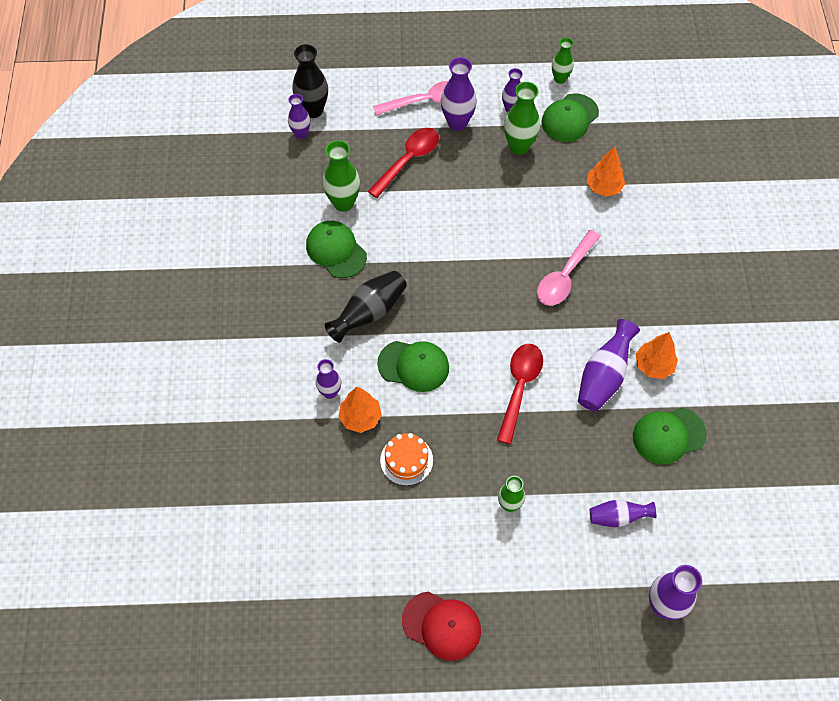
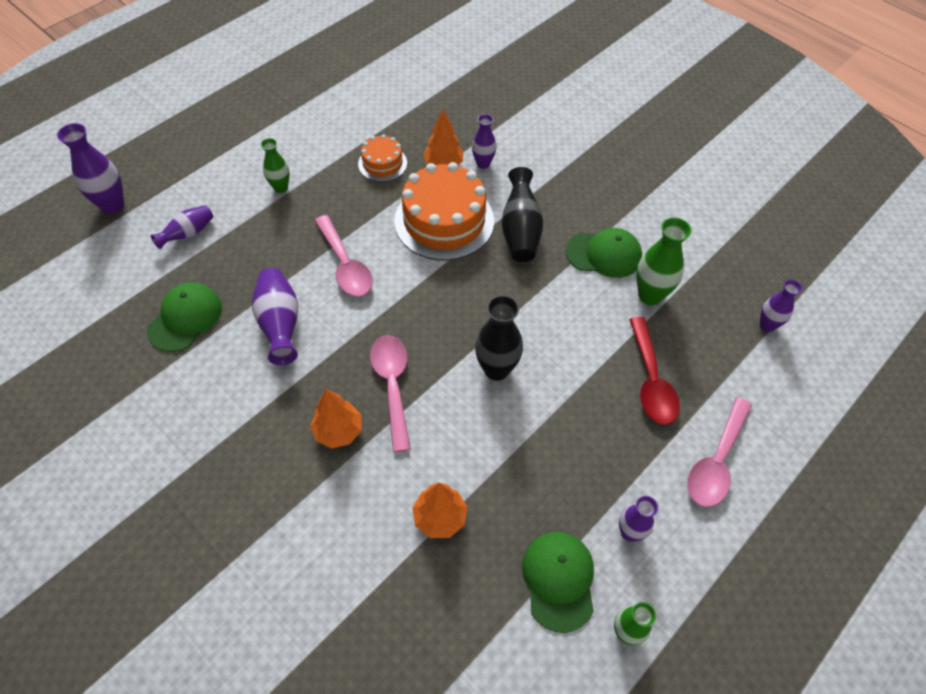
camera: 135 degrees right, 5 degrees down
(313, 110) = (791, 356): black vase -> black vase (496, 369)
(414, 366) = (444, 221): green cap -> orange cake
(442, 625) = (267, 103): red cap -> none
(457, 123) = (659, 463): purple vase -> none
(519, 146) = (572, 490): green vase -> none
(519, 387) = (345, 265): red spoon -> pink spoon
(653, 365) = (241, 366): orange tree -> orange tree (338, 431)

